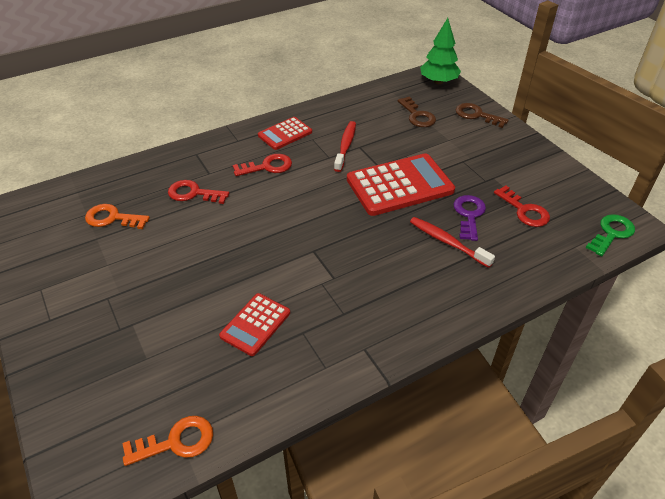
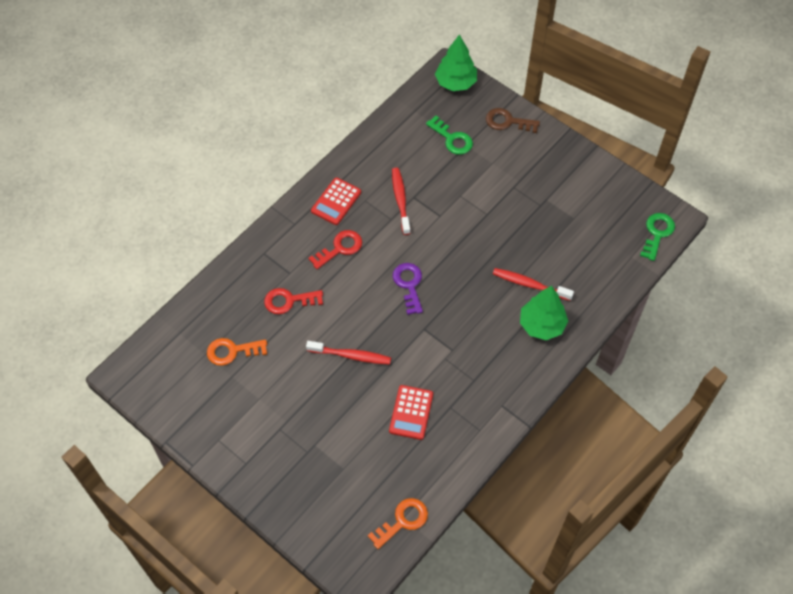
camera: 20 degrees left, 15 degrees up
(224, 253) = (351, 355): none -> red toothbrush
(399, 185) = (468, 234): red calculator -> none
(417, 115) = (452, 139): brown key -> green key
(446, 282) = (542, 325): none -> green tree
(469, 215) = (538, 249): purple key -> purple key (409, 285)
(524, 210) = (582, 230): red key -> none

